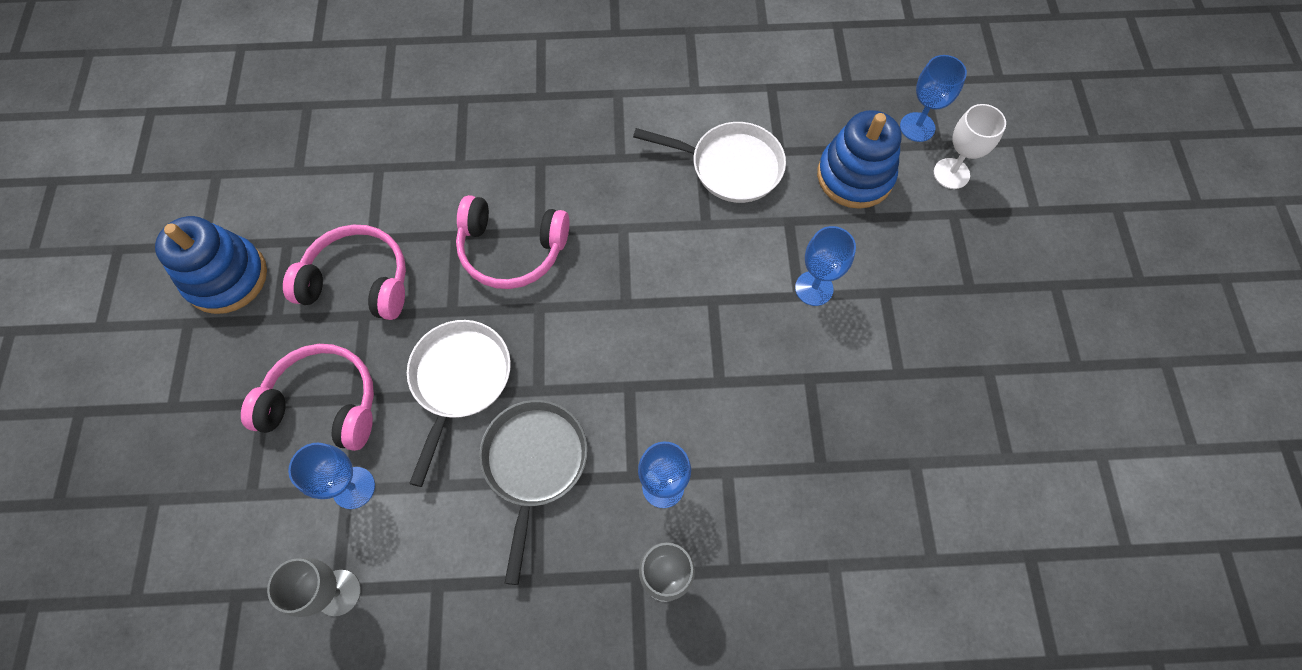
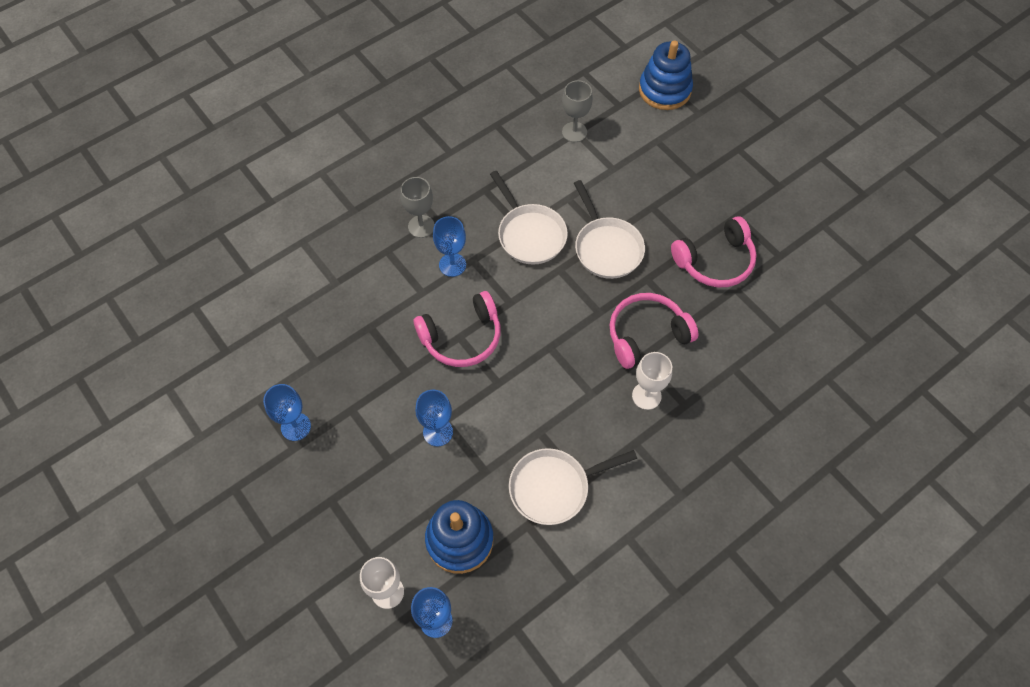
camera: 145 degrees right, 5 degrees down
(226, 277) = (788, 218): blue stacking toy -> blue stacking toy (664, 90)
(324, 403) = (665, 195): pink headphones -> pink headphones (462, 337)
(353, 487) = (611, 171): blue goblet -> blue goblet (295, 427)
(534, 464) = (529, 234): grey pan -> white pan
(569, 191) = (646, 396): none -> white goblet

